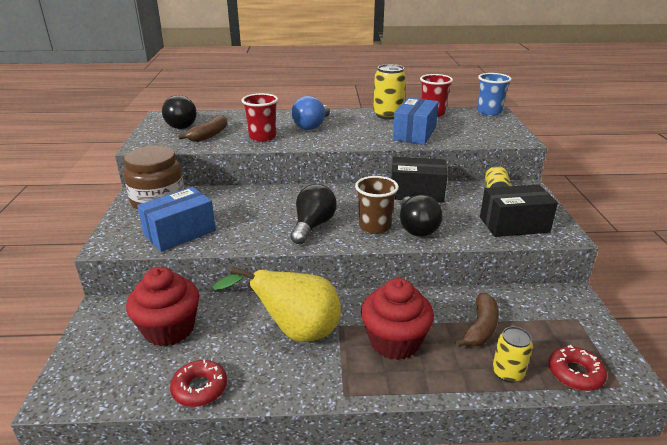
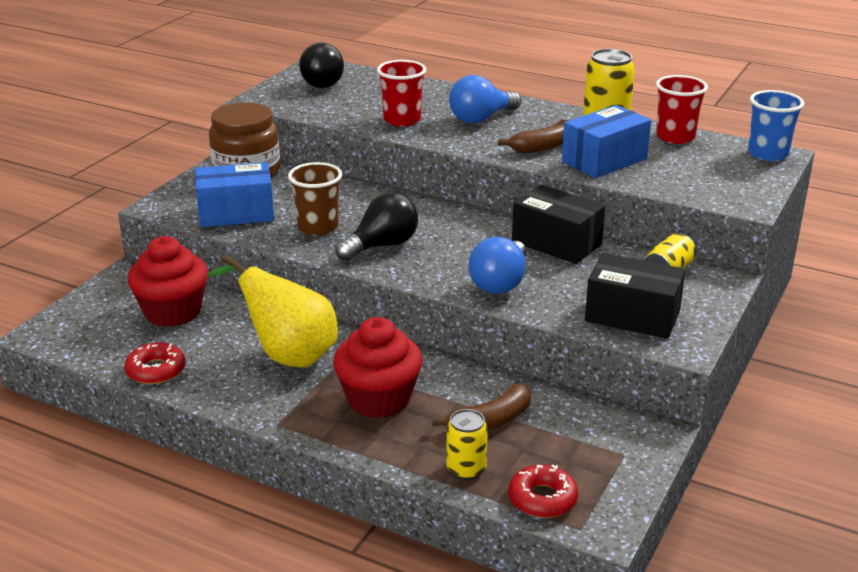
camera: 30 degrees right, 0 degrees up
(209, 135) = (344, 103): brown banana -> brown banana (544, 146)
(374, 226) = (452, 267): brown cup -> brown cup (318, 227)
(416, 228) = (500, 283): black light bulb -> blue light bulb

